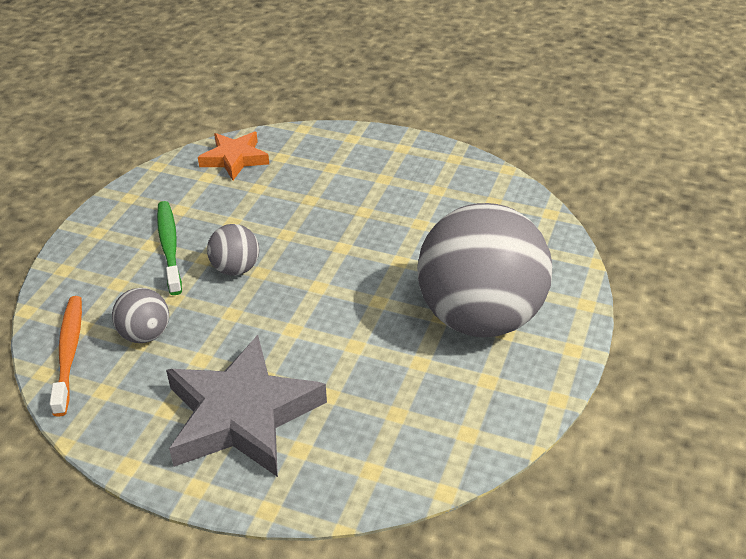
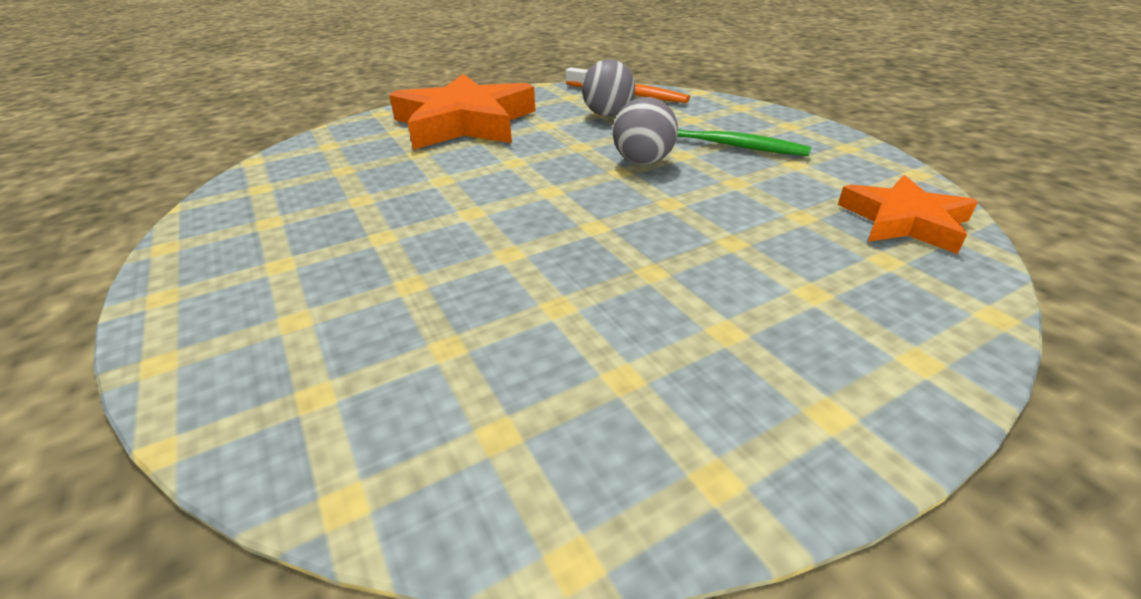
camera: 130 degrees right, 5 degrees down
(242, 415) = (465, 123): grey star -> orange star
(480, 317) = (329, 258): grey ball -> none

